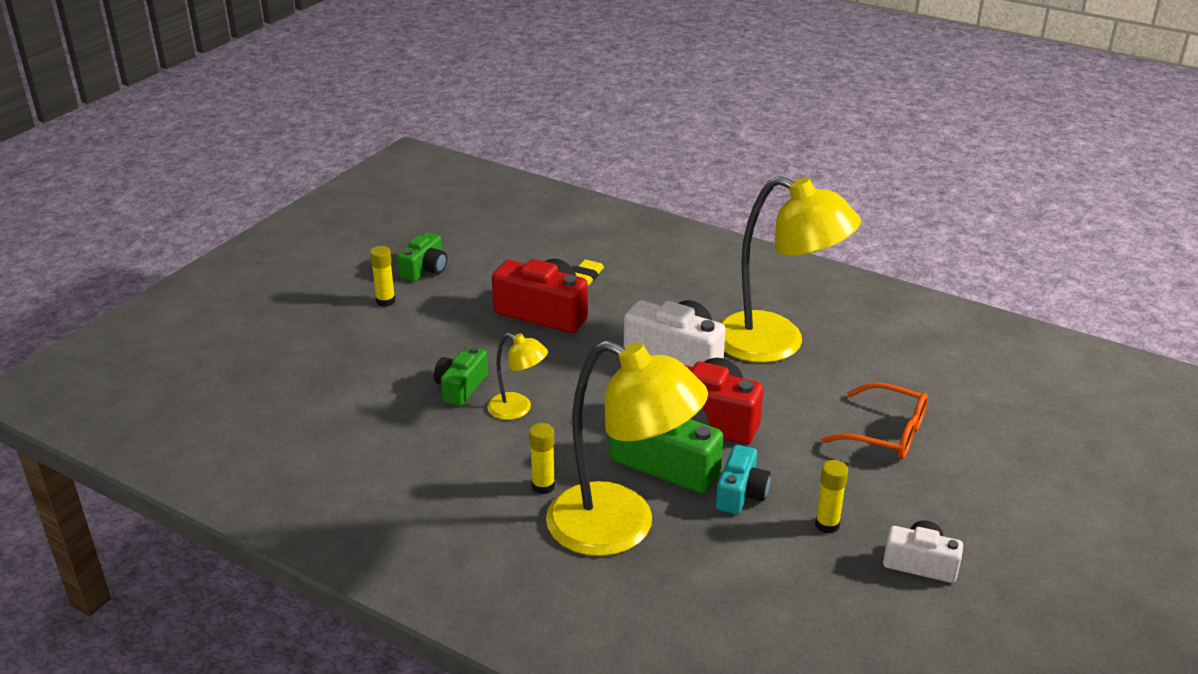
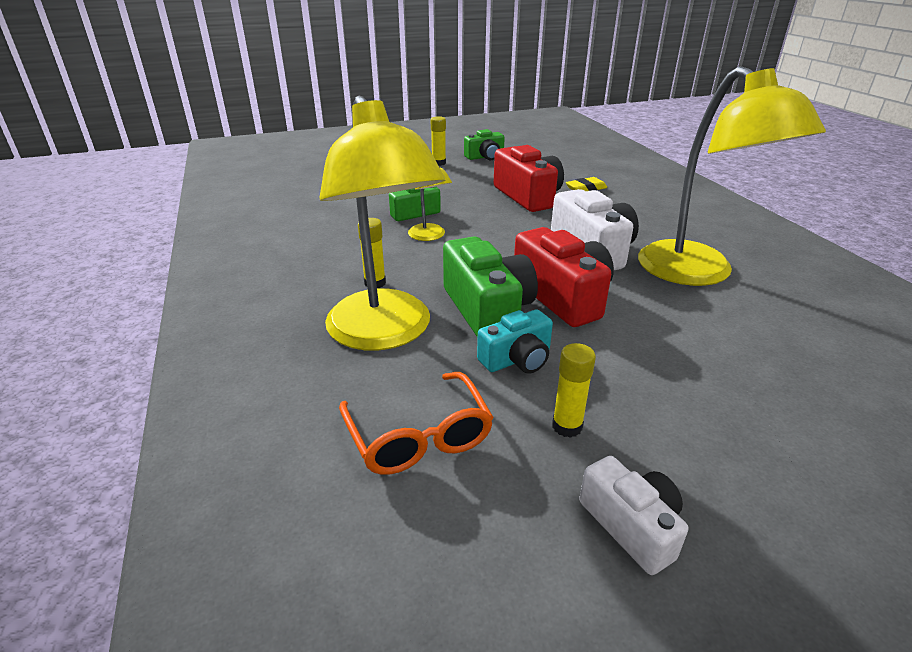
camera: 40 degrees right, 0 degrees up
(886, 433) = (736, 382): orange glasses -> orange glasses (419, 436)

